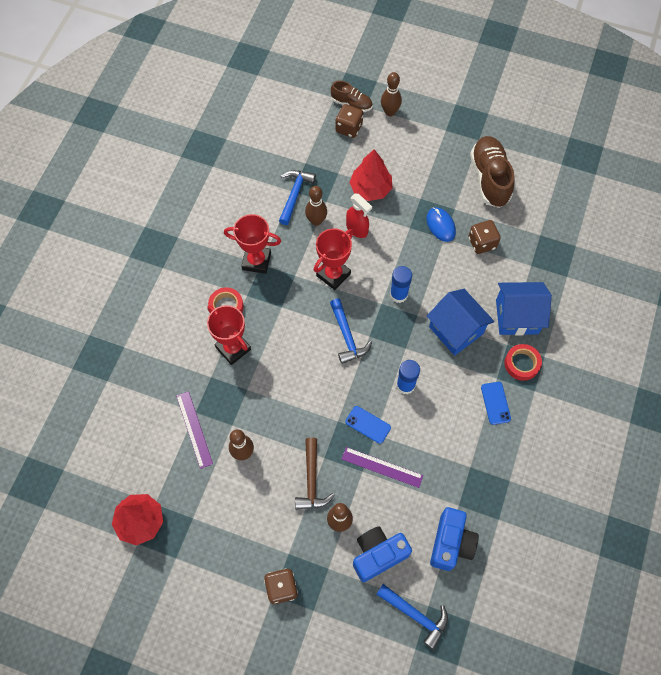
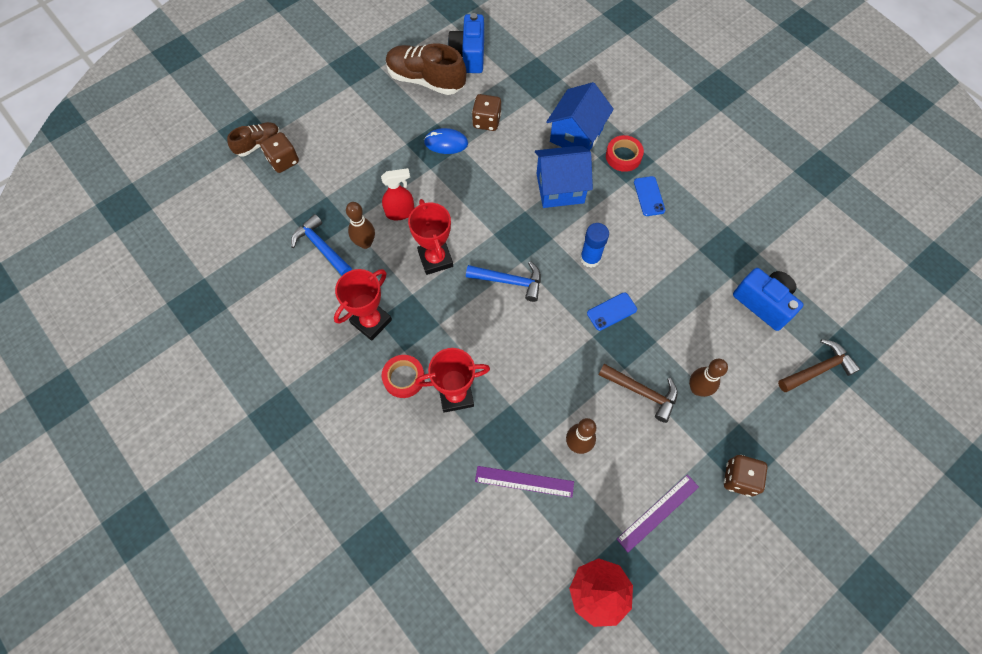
camera: 60 degrees left, 0 degrees up
(370, 189) = (365, 178): red tree -> none
(378, 555) = (746, 371): blue camera -> blue camera (469, 55)
(382, 467) = (661, 322): purple ruler -> purple ruler (658, 512)
(390, 112) = (294, 118): brown bowling pin -> none
(398, 294) = (494, 214): blue glue stick -> none
(416, 615) = (818, 369): blue hammer -> brown hammer
(495, 403) = (649, 196): blue phone -> blue phone turned 60 degrees clockwise

